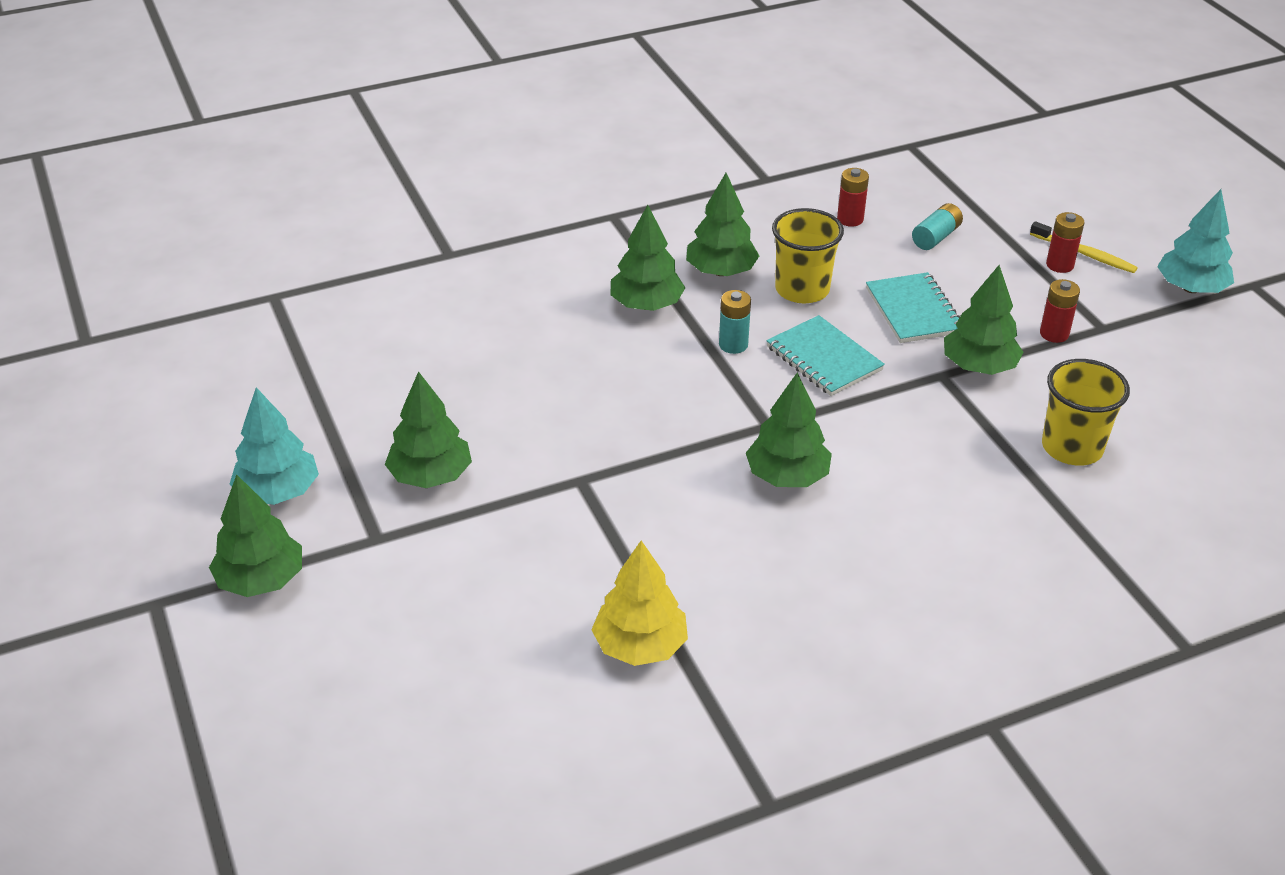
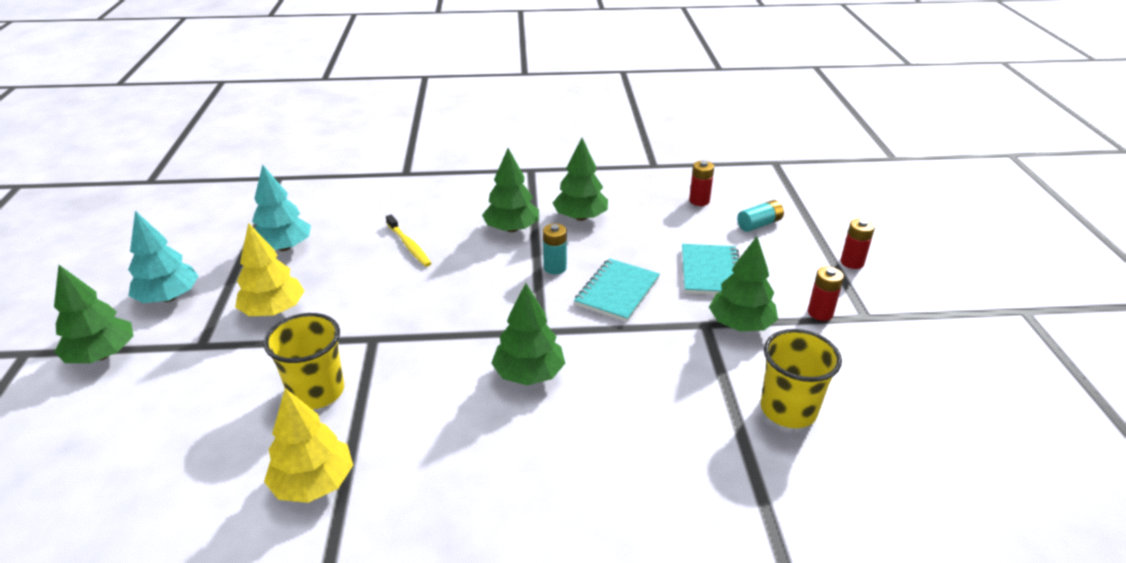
camera: 20 degrees right, 5 degrees down
(430, 476) = (274, 310): green tree -> yellow tree
(802, 289) = (632, 240): yellow cup -> yellow cup (317, 392)
(824, 359) = (617, 292): turquoise notebook -> turquoise notebook turned 45 degrees clockwise
(1084, 254) = (877, 258): yellow toothbrush -> yellow toothbrush (409, 245)
(1190, 288) = (962, 302): turquoise tree -> turquoise tree (284, 247)

